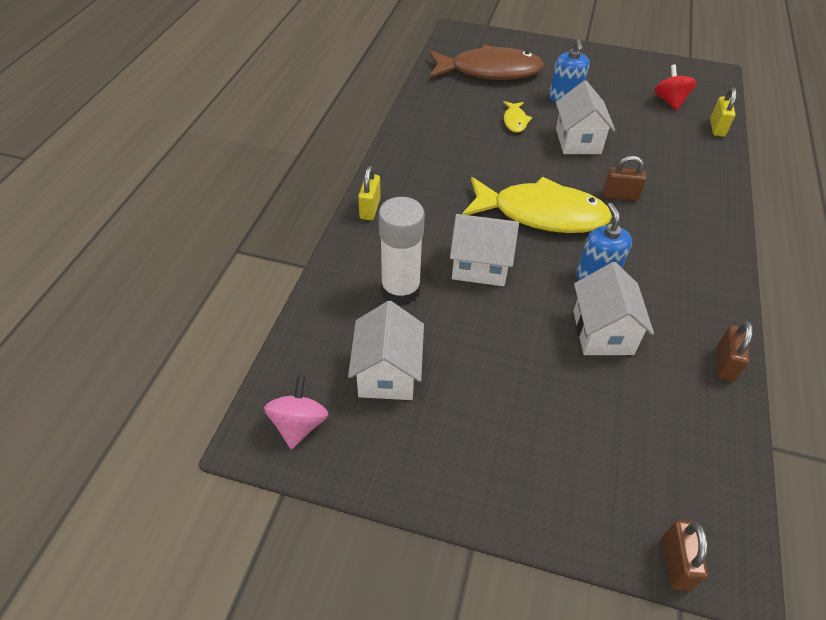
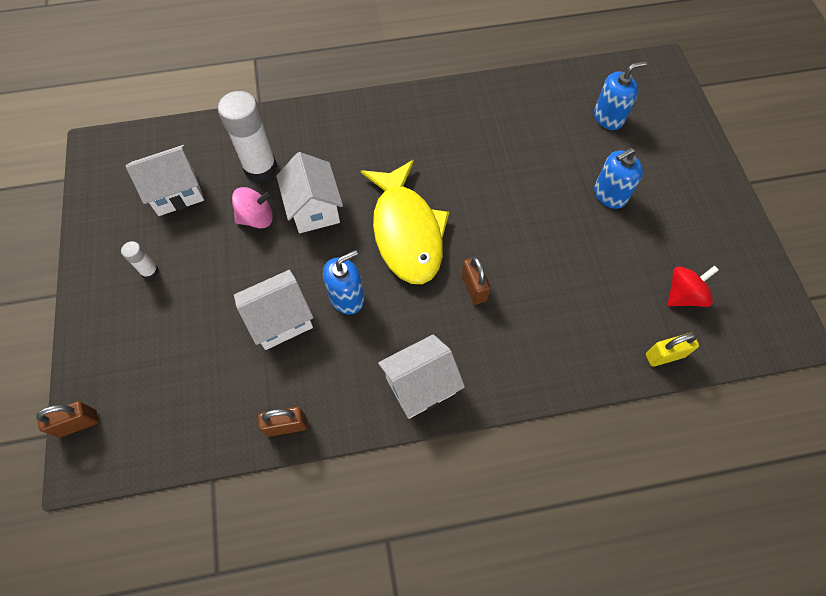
camera: 65 degrees right, 15 degrees up
(299, 424) = (115, 163): pink spinning top -> pink spinning top (257, 218)
(370, 209) = (341, 112): yellow padlock -> none
(488, 430) = (150, 271): none -> white glue stick
(490, 71) = (608, 117): brown fish -> blue soap dispenser
(515, 121) = (536, 166): yellow fish -> none
(578, 141) = (540, 228): white house -> white house (420, 385)

